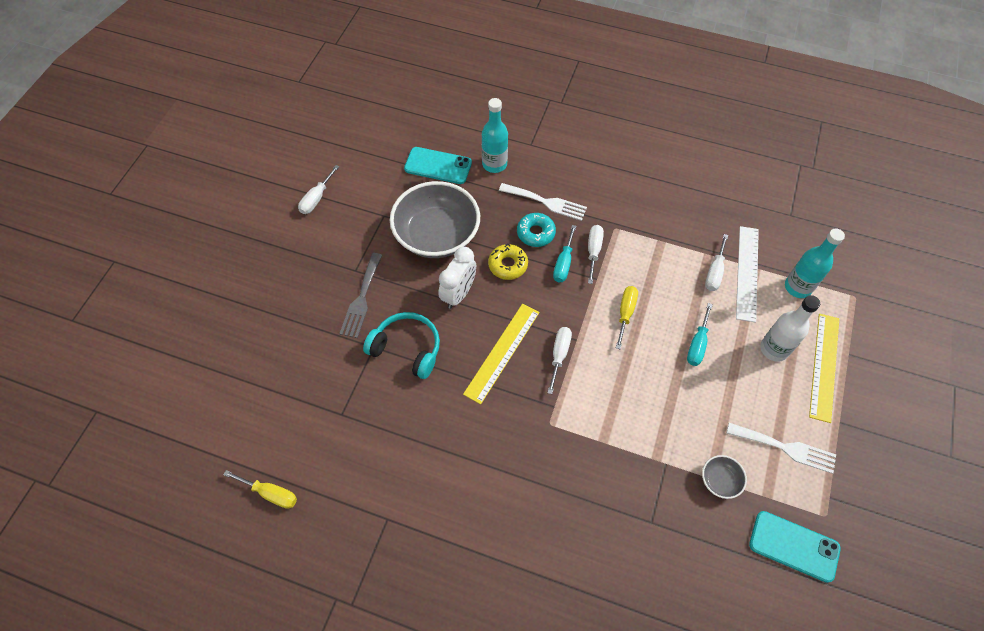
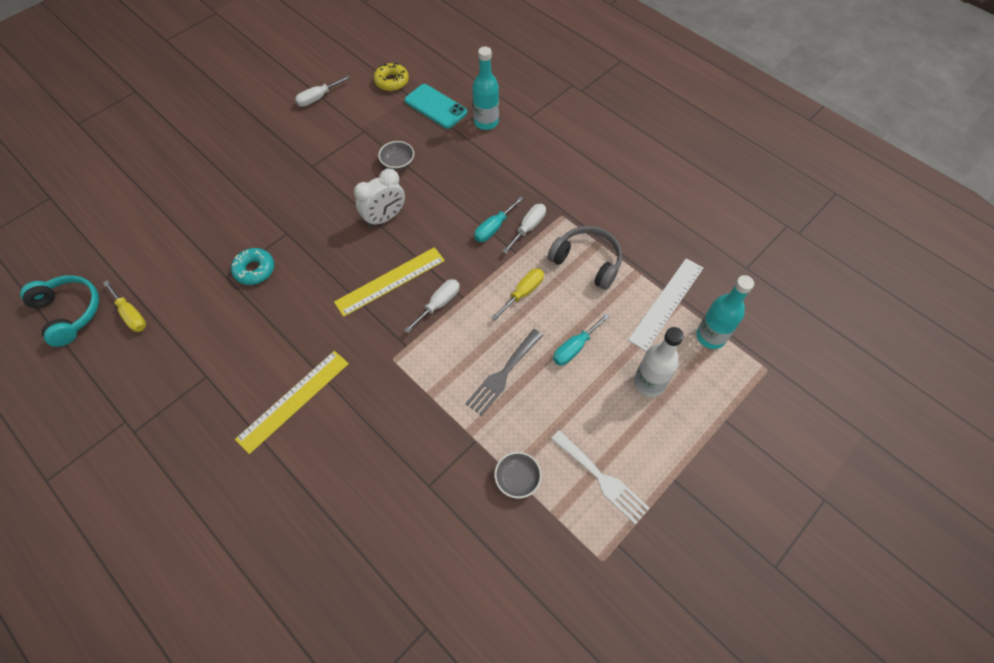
camera: 25 degrees right, 0 degrees up
(361, 299) = (302, 191): grey fork -> grey fork (503, 374)
(407, 349) = (312, 245): turquoise headphones -> turquoise headphones (69, 312)
(437, 235) = (398, 163): grey bowl -> grey bowl, size x0.42
(508, 265) = (443, 210): yellow donut -> yellow donut (391, 81)
(536, 233) = (485, 193): turquoise donut -> turquoise donut (254, 270)
(546, 202) = (512, 170): white fork -> none
(661, 262) = (587, 262): none -> grey headphones
(714, 272) = (633, 290): white screwdriver -> none
(794, 546) = (551, 573): turquoise phone -> none
(824, 366) = (691, 420): yellow ruler -> yellow ruler (293, 400)

